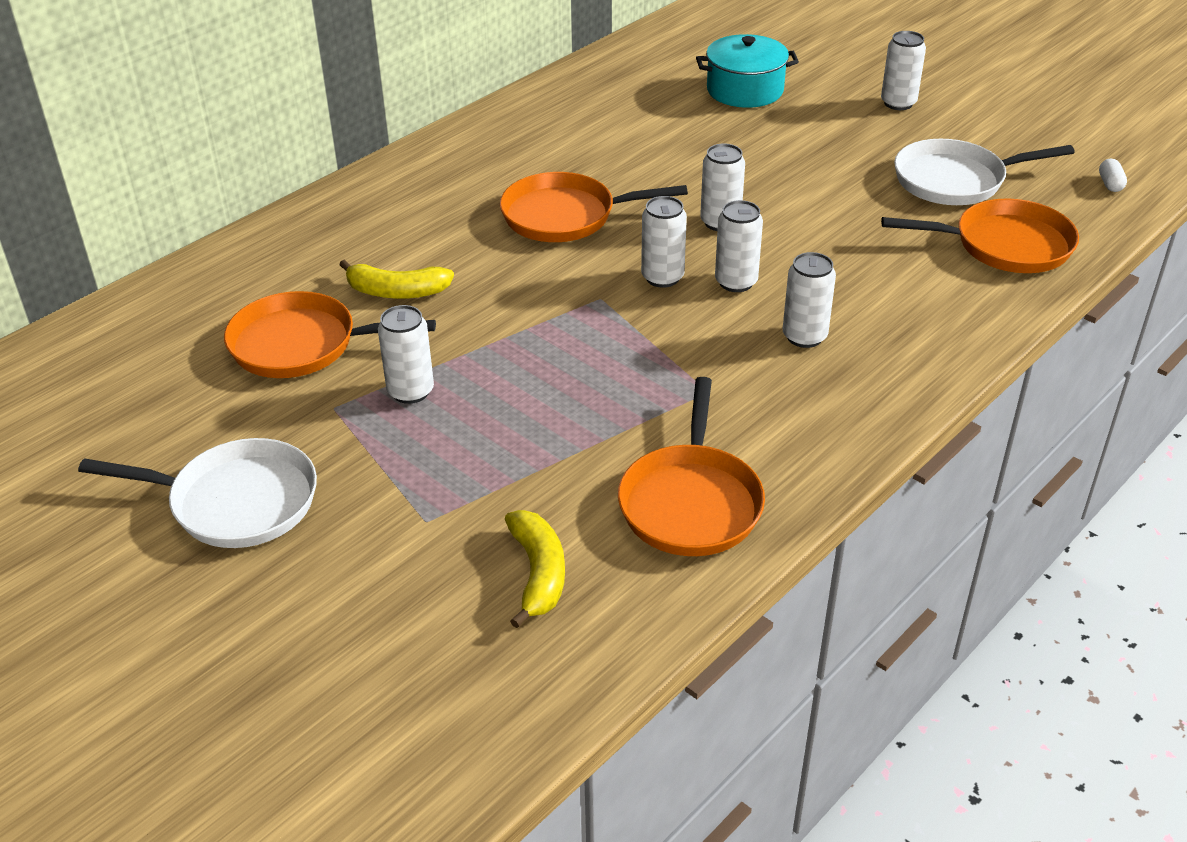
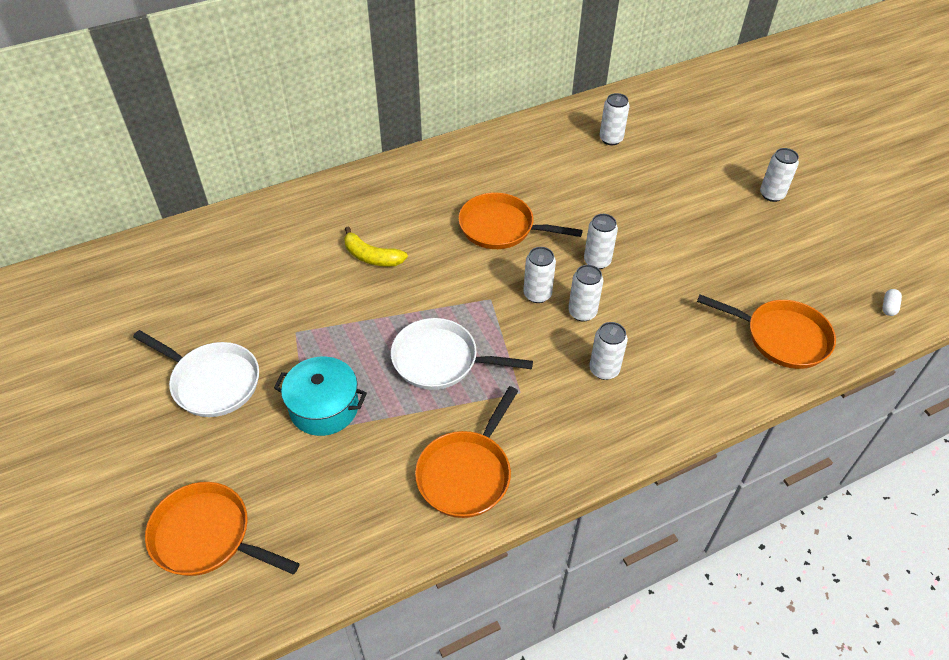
camera: 20 degrees right, 10 degrees up
(301, 344) = (299, 280): orange pan -> orange pan (207, 536)
(410, 391) = (344, 334): white can -> white can (611, 139)
(538, 573) = (351, 493): yellow banana -> none
(745, 90) = (670, 156): turquoise pot -> turquoise pot (324, 407)
(955, 180) = (776, 272): white pan -> white pan (440, 360)

